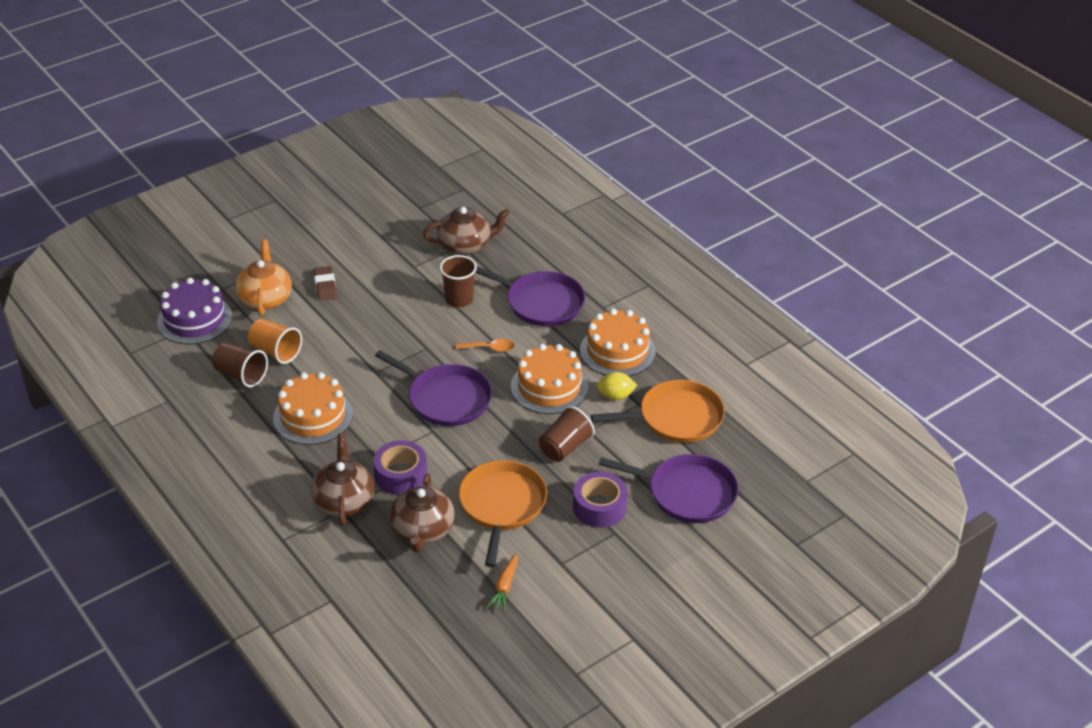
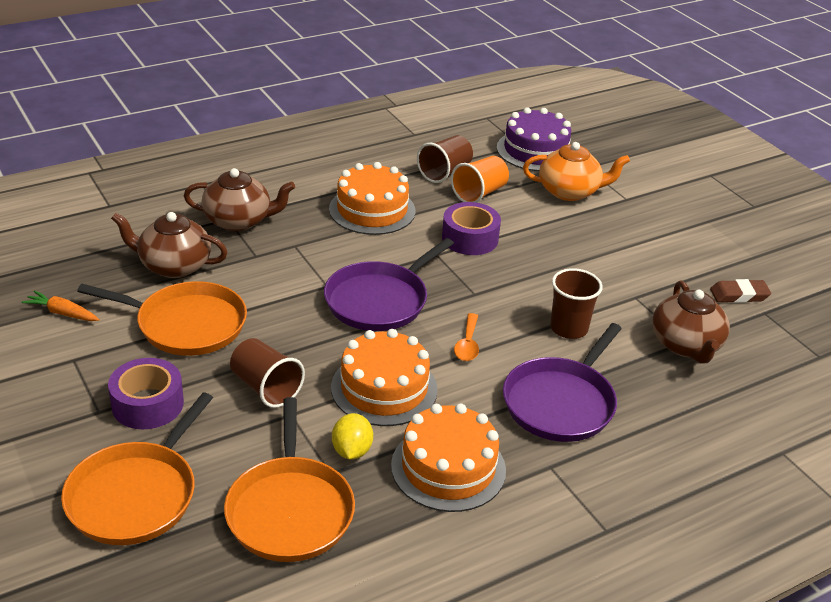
camera: 95 degrees right, 5 degrees down
(325, 286) = (592, 230): brown eraser -> brown eraser (739, 295)
(401, 475) = (263, 258): purple tape -> purple tape (470, 238)
(687, 493) = (136, 495): purple pan -> orange pan

